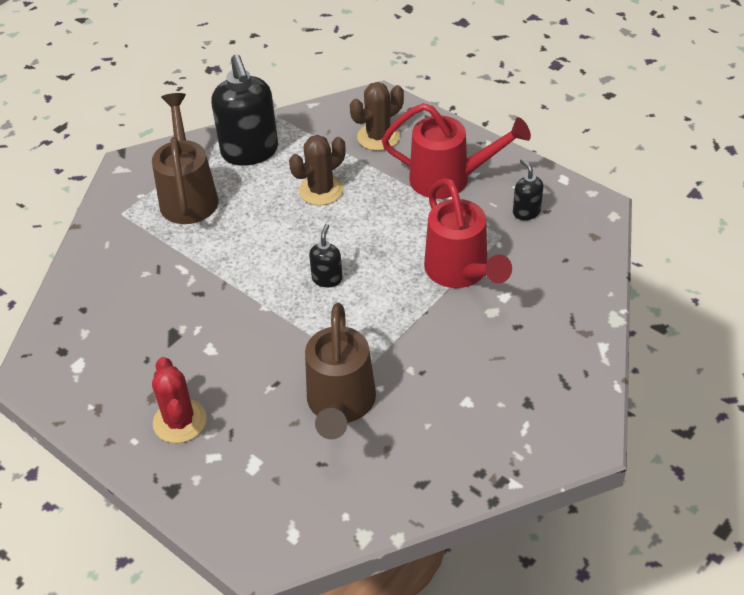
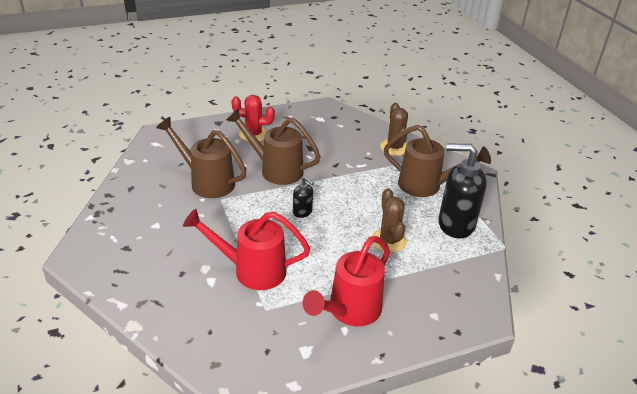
camera: 115 degrees right, 10 degrees down
(256, 347) = (276, 169): none -> brown watering can
(378, 137) = (431, 295): brown cactus -> brown cactus (394, 147)
(526, 212) = (276, 337): black soap dispenser -> none

